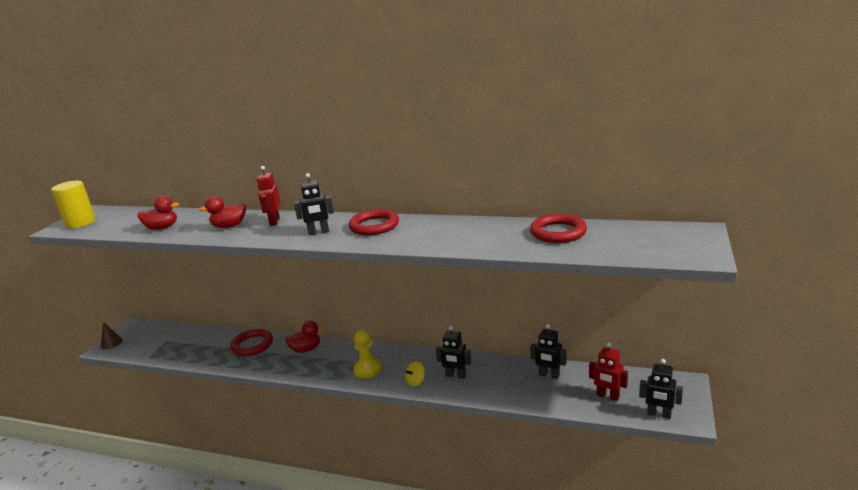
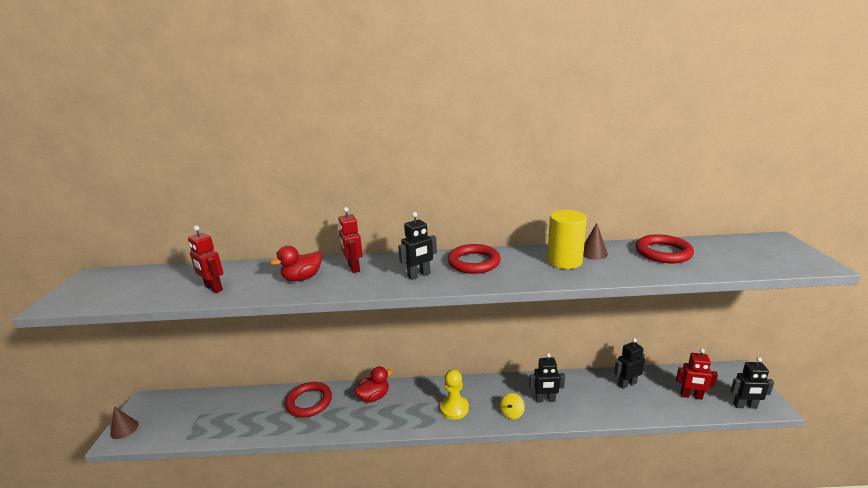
camera: 20 degrees left, 0 degrees up
(80, 223) = (87, 292): yellow cylinder -> yellow cylinder (564, 261)
(162, 228) = (213, 288): red duck -> red robot
(490, 227) = (593, 253): none -> brown cone
(549, 375) = (627, 384): black robot -> black robot turned 150 degrees clockwise

